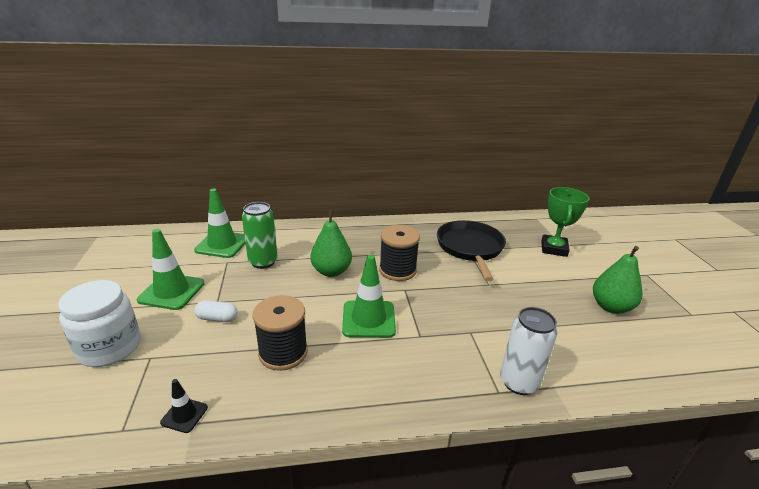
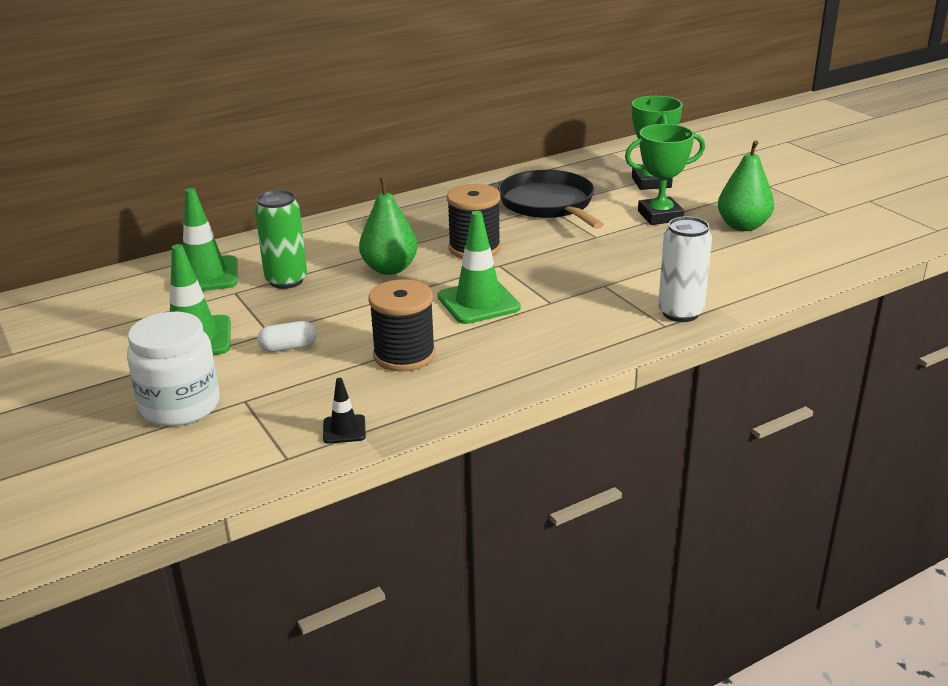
camera: 20 degrees left, 0 degrees up
(547, 279) = (660, 216): none -> green trophy

